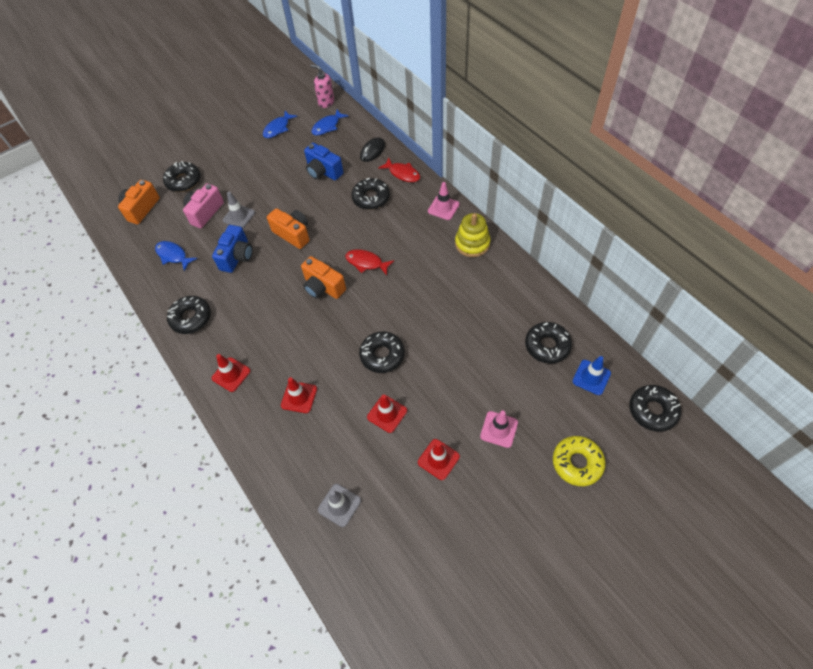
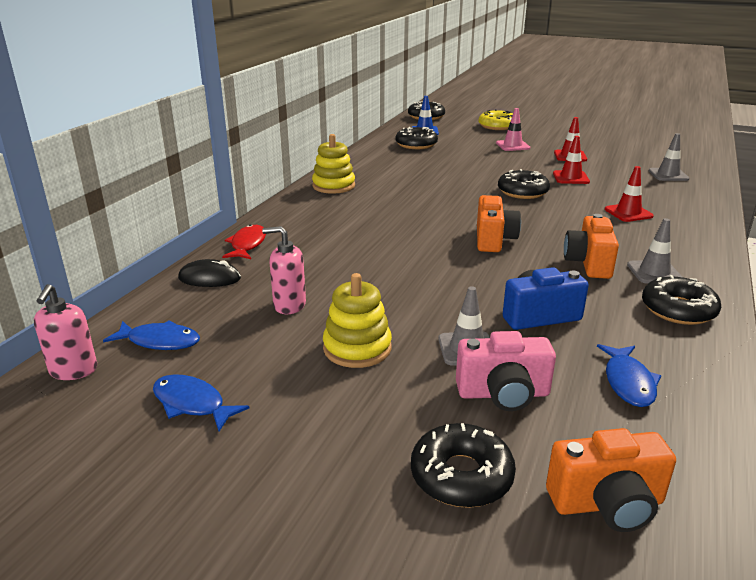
camera: 125 degrees left, 30 degrees down
(225, 339) = (654, 272): none -> grey traffic cone
(231, 374) = (679, 253): red traffic cone -> none
(271, 182) = (357, 348): none -> yellow stacking toy
(278, 128) = (192, 404): blue fish -> blue fish turned 150 degrees counterclockwise
(293, 234) = (442, 286): orange camera -> orange camera (588, 263)
(323, 172) = (289, 305): blue camera -> pink soap dispenser
(366, 263) = (426, 227): red fish -> none
(371, 198) = (314, 252): black donut -> none
(443, 208) = (292, 208): pink traffic cone -> none

